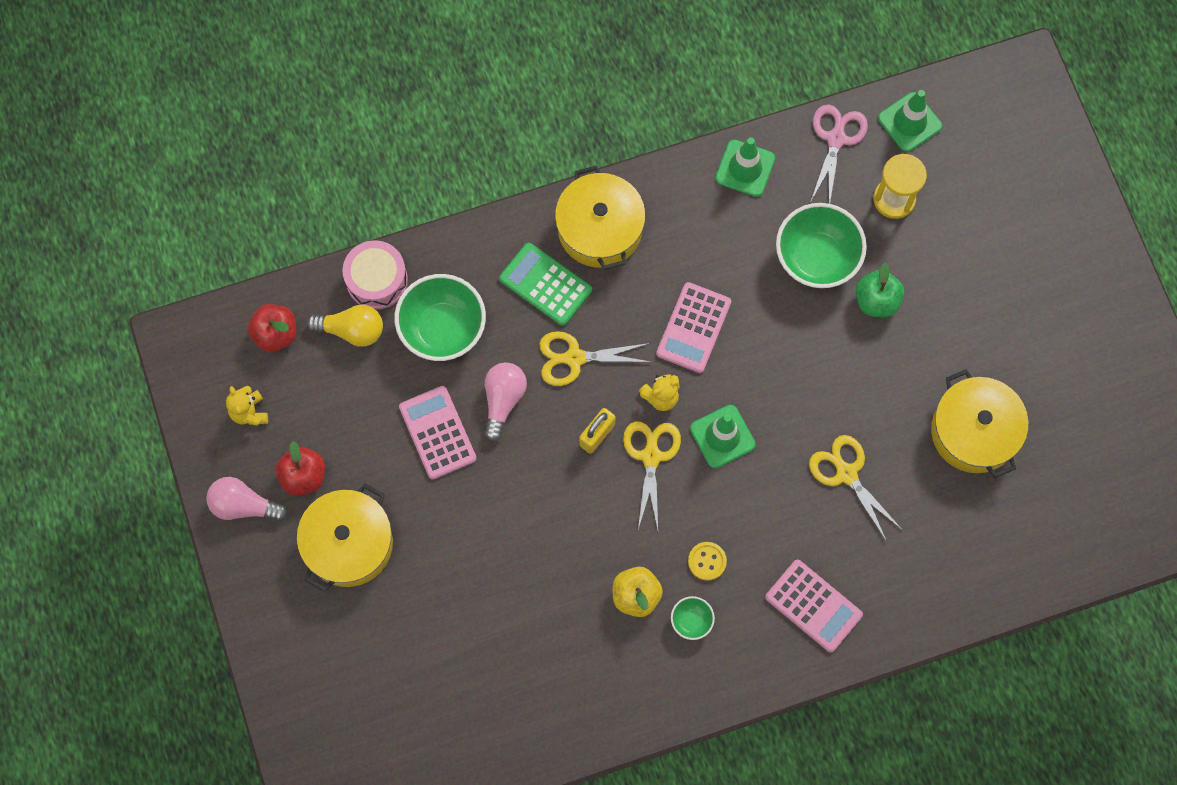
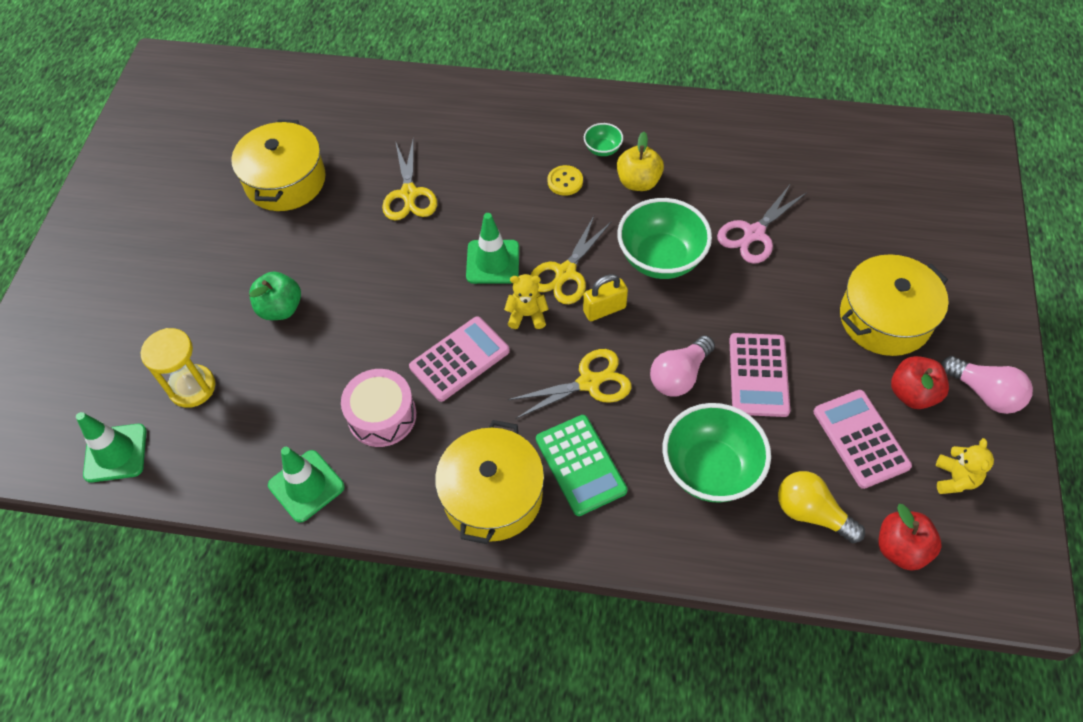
camera: 150 degrees left, 15 degrees down
(377, 280) = (762, 555): pink drum -> pink drum (382, 416)
(575, 358) = (589, 382): yellow scissors -> yellow scissors turned 45 degrees counterclockwise
(813, 606) = (499, 123): pink calculator -> pink calculator (860, 439)
(816, 258) = (304, 368): green bowl -> green bowl (661, 259)
(836, 139) = (197, 471): pink scissors -> pink scissors (754, 233)

